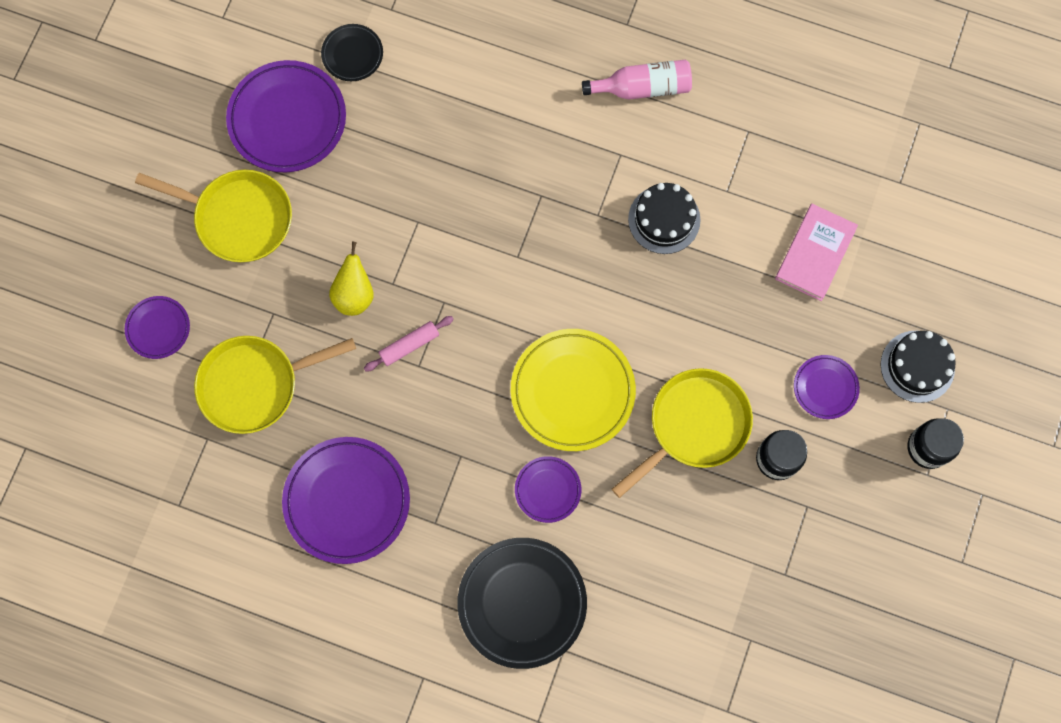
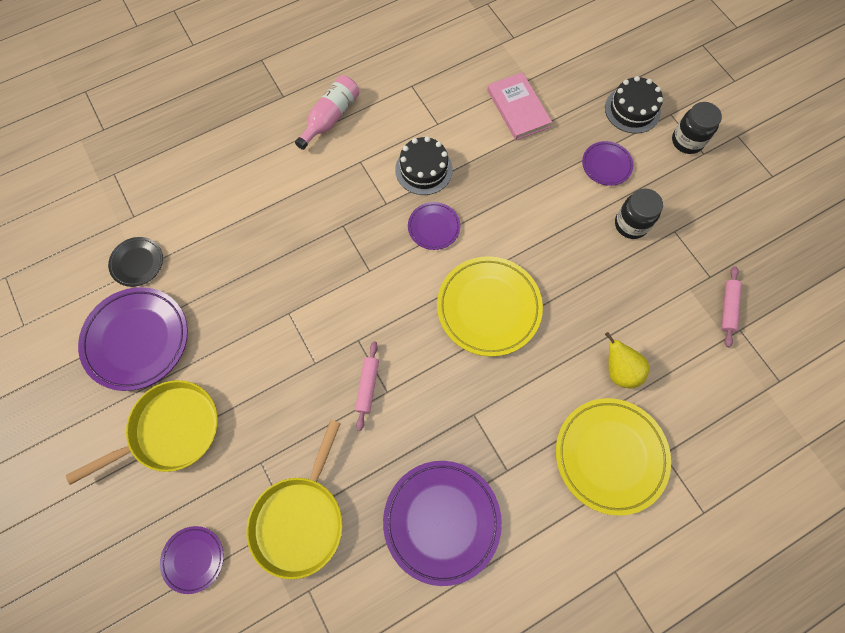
camera: 50 degrees left, 5 degrees down
(354, 295) = (299, 394): yellow pear -> yellow pear (619, 370)
(522, 603) = (610, 456): black plate -> yellow plate
(548, 490) = (543, 376): purple plate -> purple plate (434, 227)
(694, 425) = (571, 254): yellow pan -> none
(764, 613) = (728, 308): none -> pink rolling pin

